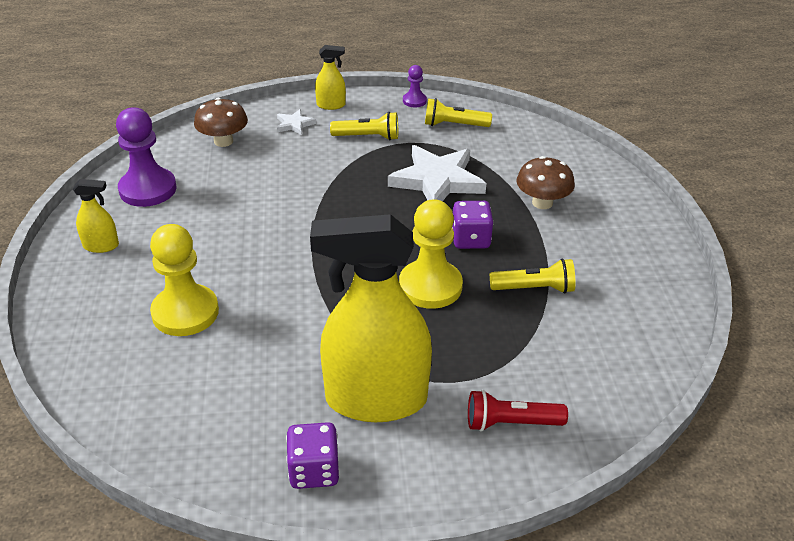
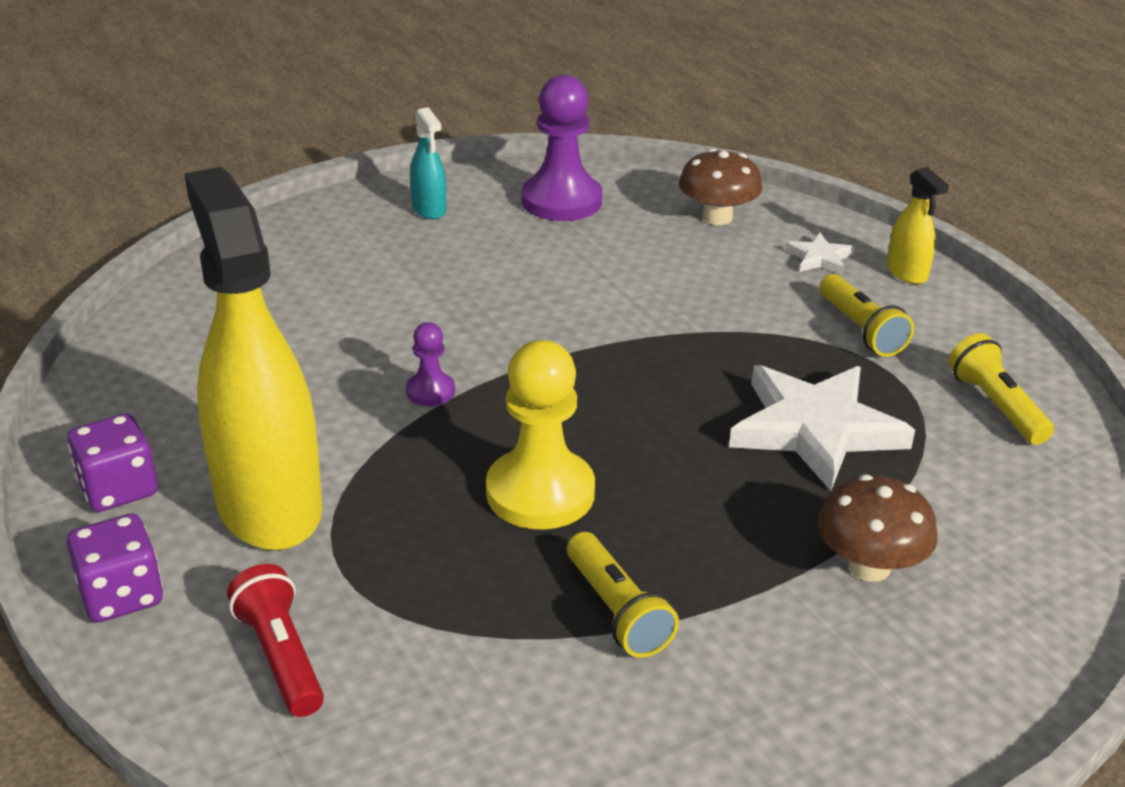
camera: 65 degrees right, 5 degrees down
(101, 246) = (429, 209): yellow spray bottle -> turquoise spray bottle
(185, 312) = (348, 304): yellow pawn -> none
(414, 101) = (1017, 346): purple pawn -> purple pawn (430, 391)
(470, 239) = (690, 505): purple dice -> purple dice (121, 595)

